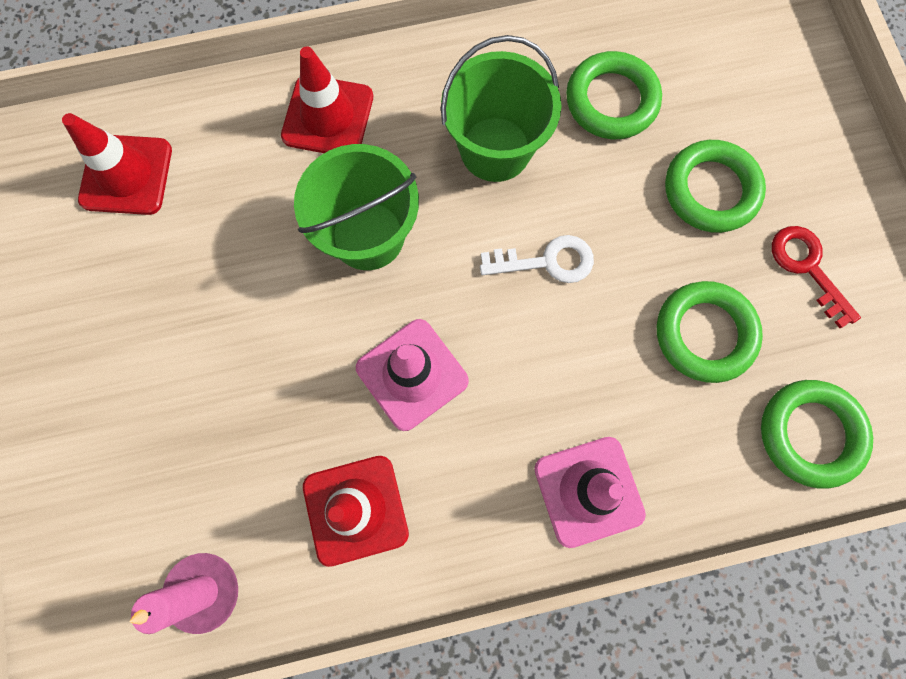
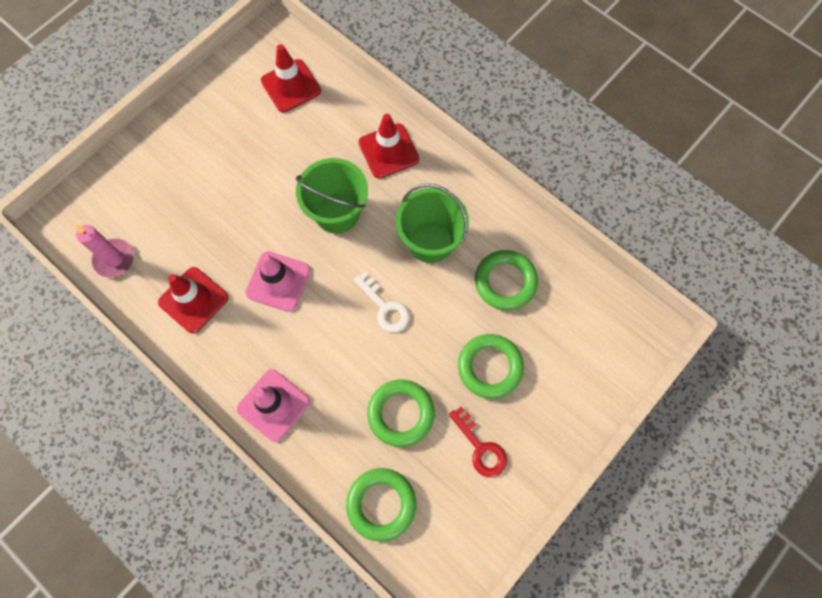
camera: 55 degrees right, 5 degrees down
(807, 268) = (480, 448): red key -> red key turned 120 degrees clockwise

